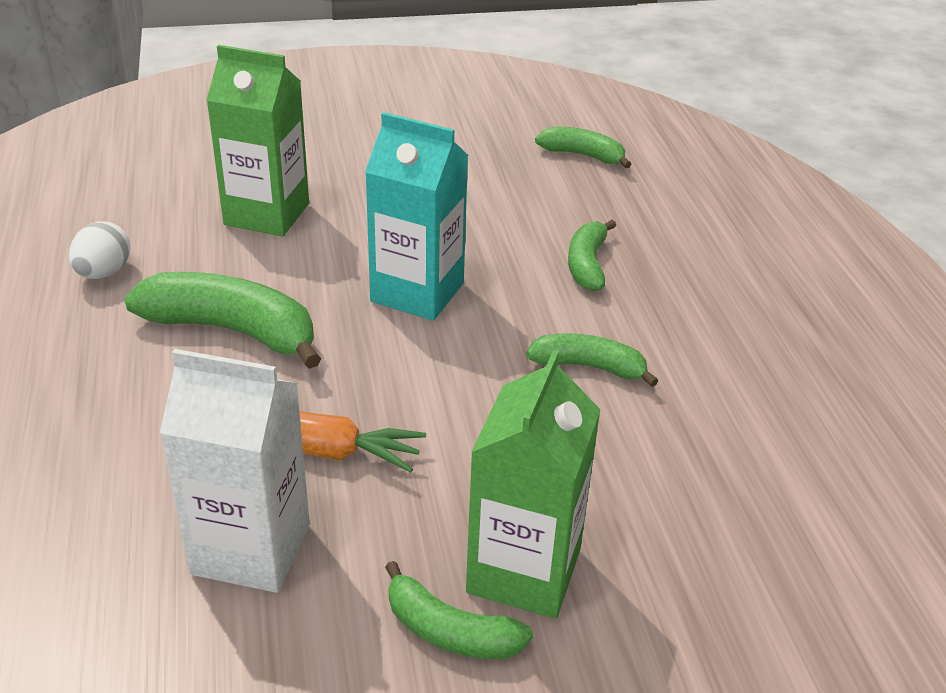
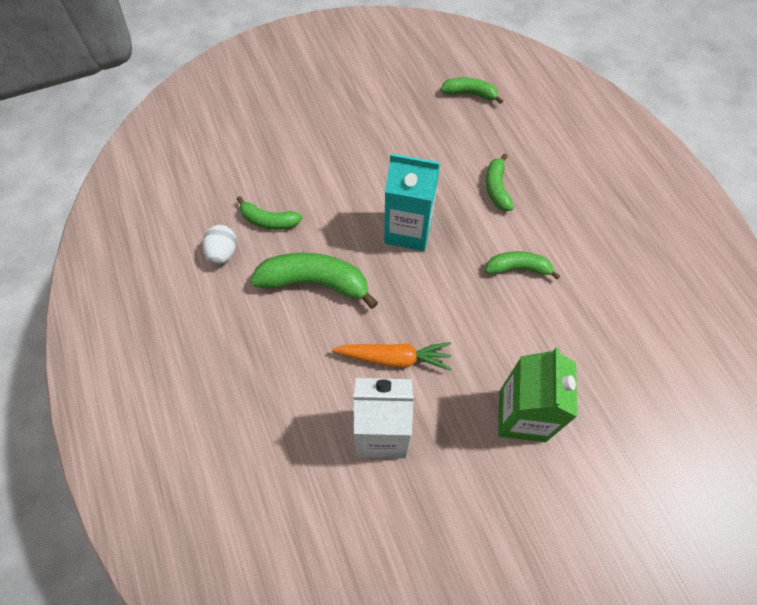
camera: 10 degrees left, 25 degrees up
(267, 214) = (299, 183): green carton -> none
(450, 631) = (497, 461): green banana -> green banana (269, 221)

